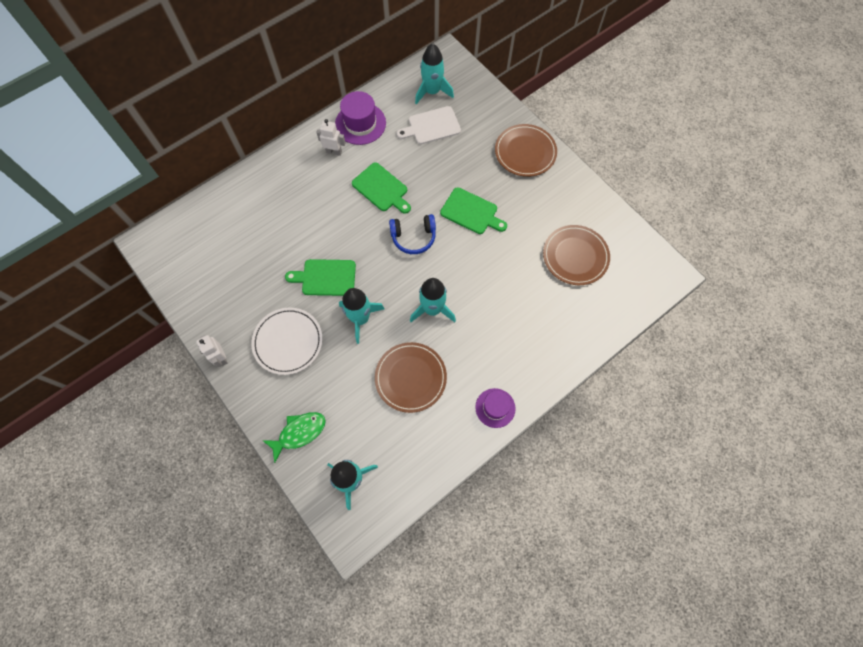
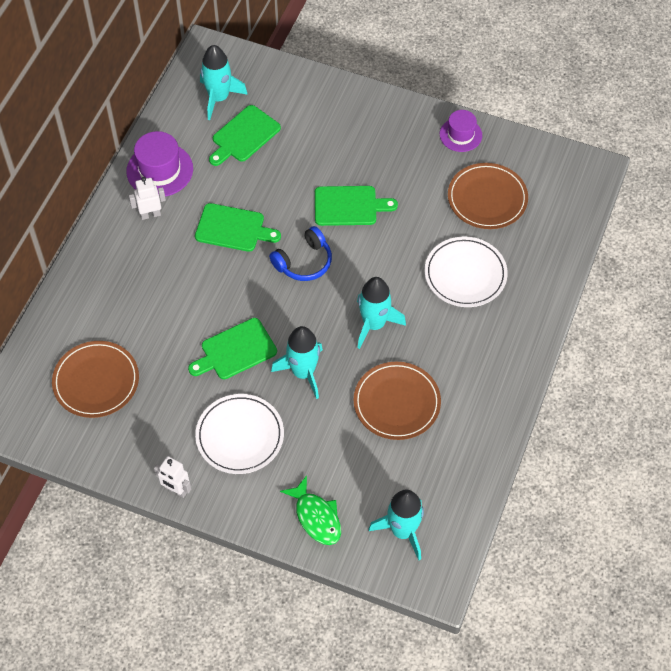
camera: 30 degrees left, 10 degrees down
(299, 433) = (316, 517): green fish -> green fish turned 120 degrees clockwise
(431, 126) = (244, 136): white cutting board -> green cutting board
(495, 408) = (502, 386): purple hat -> purple hat (460, 135)
(522, 306) = (465, 274): none -> white plate
(525, 152) = (366, 116): brown plate -> brown plate (96, 381)

